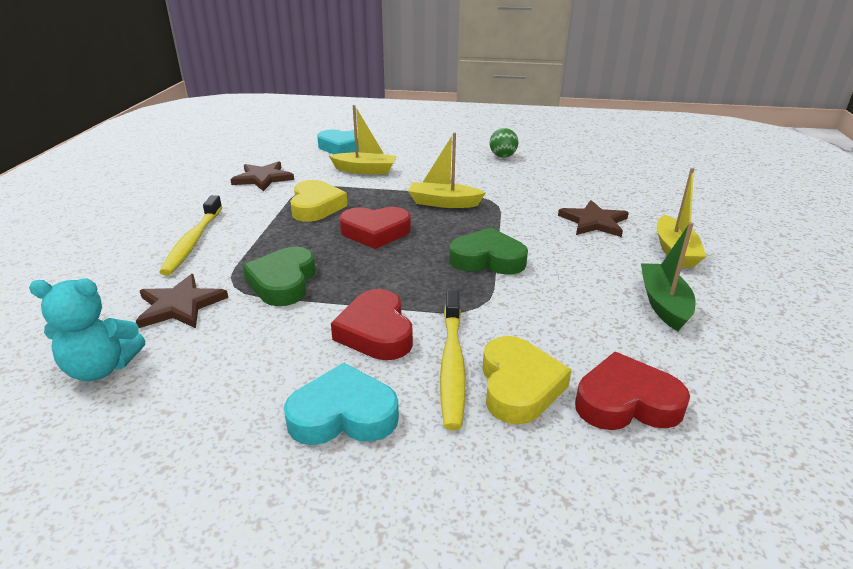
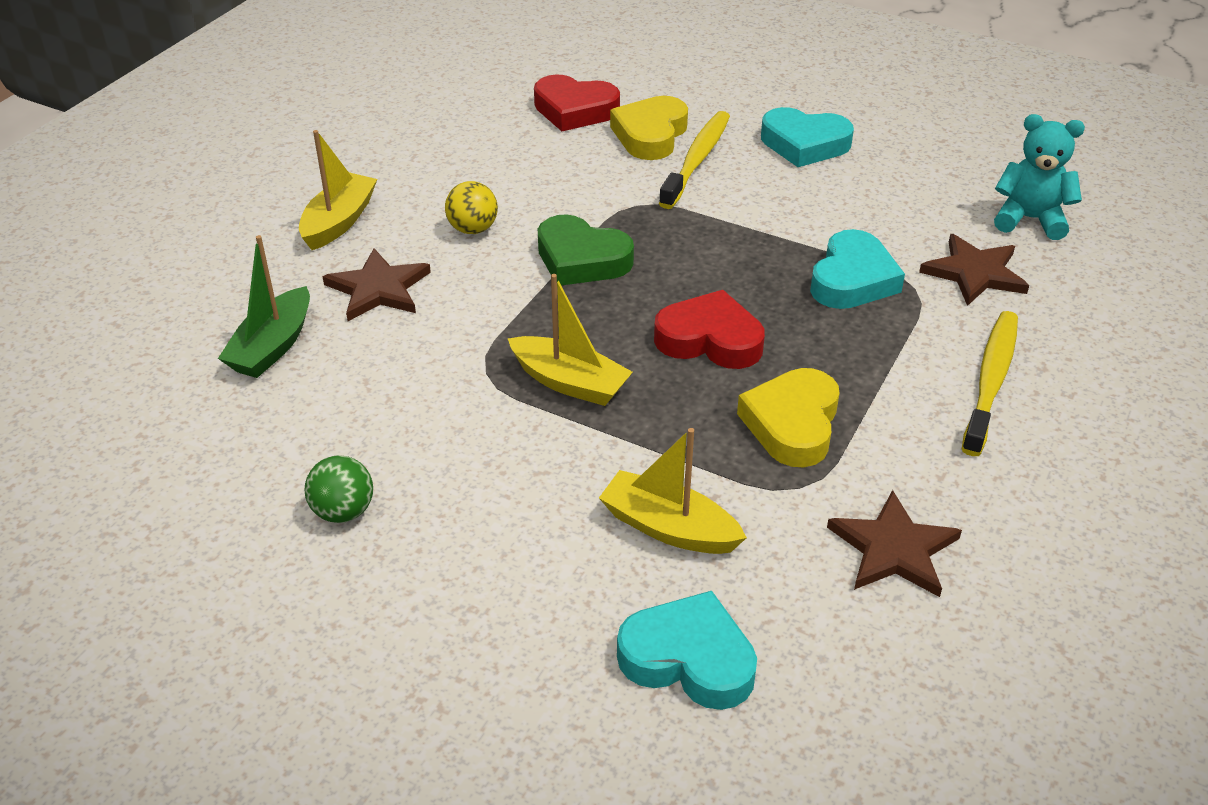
camera: 160 degrees left, 10 degrees up
(283, 282) = (852, 279): green heart -> turquoise heart
(376, 332) = (757, 200): red heart -> none
(581, 264) = (473, 229): none -> yellow ball
(663, 304) = (443, 169): green boat -> green boat (272, 346)

